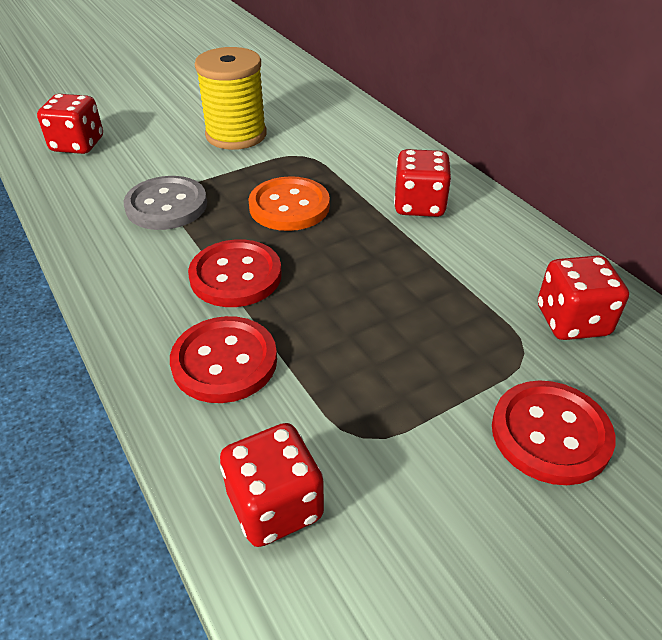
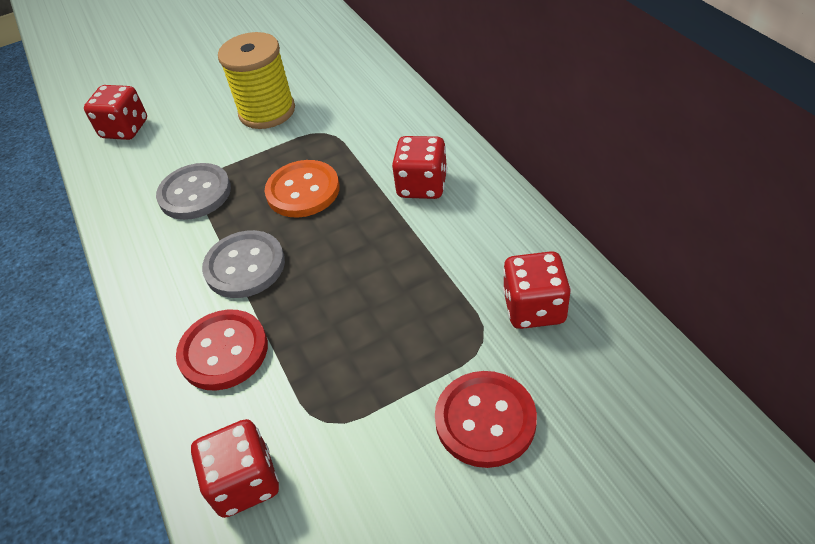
camera: 10 degrees right, 5 degrees up
(236, 276) = (245, 266): red button -> grey button

